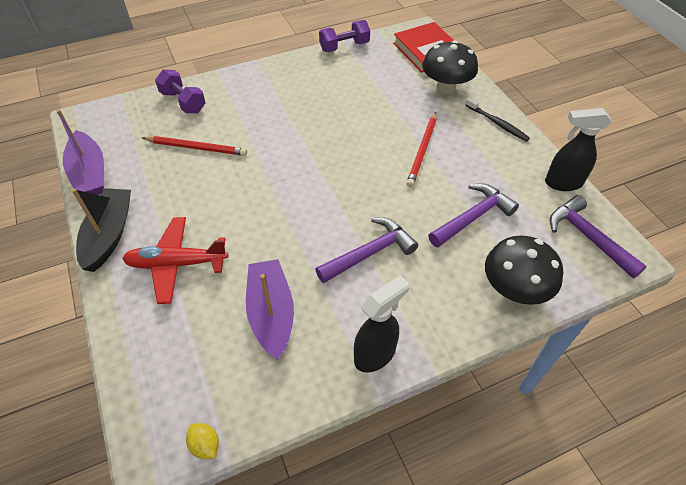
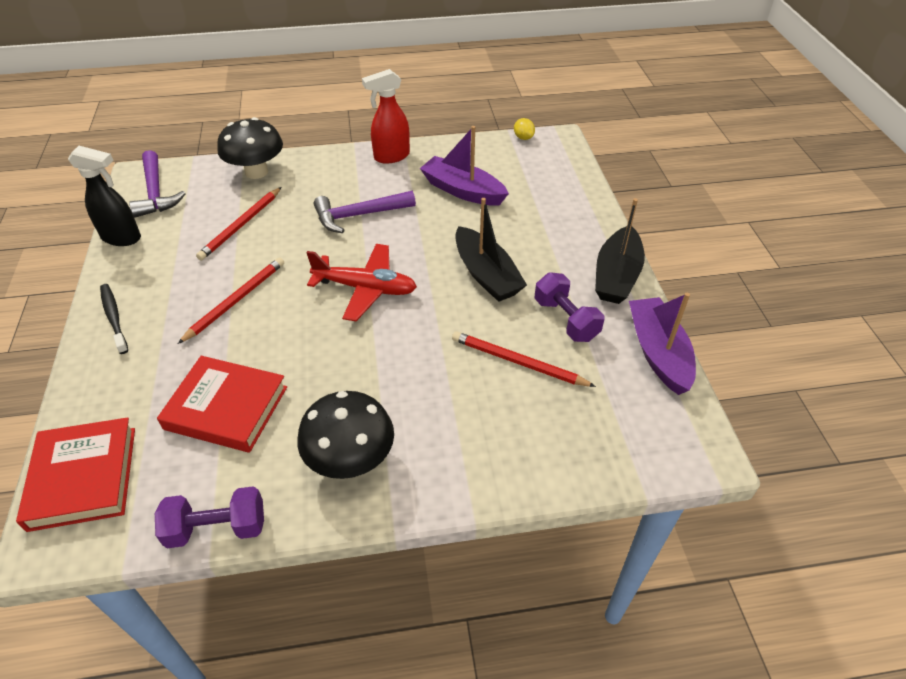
camera: 165 degrees left, 5 degrees down
(177, 264) = (543, 238): red plane -> red plane (365, 288)
(183, 102) = (535, 451): purple dumbbell -> purple dumbbell (565, 320)
(229, 212) = (486, 275): none -> black boat
(271, 313) = (463, 191): purple boat -> purple boat turned 120 degrees clockwise
(375, 354) = (391, 157): black spray bottle -> red spray bottle
(377, 90) = (226, 408): none -> red book
(446, 88) = (125, 389): black mushroom -> black mushroom (350, 460)
(473, 217) = (241, 225): purple hammer -> red pencil

